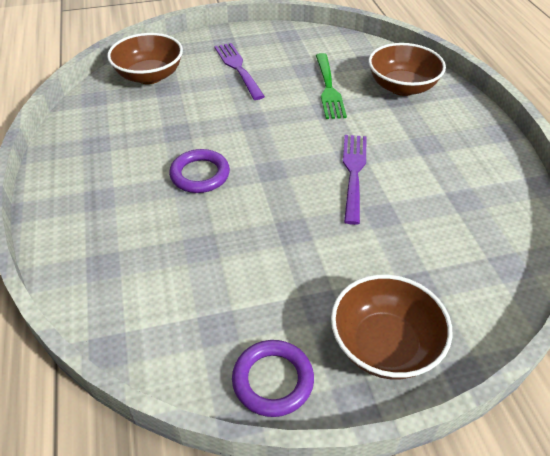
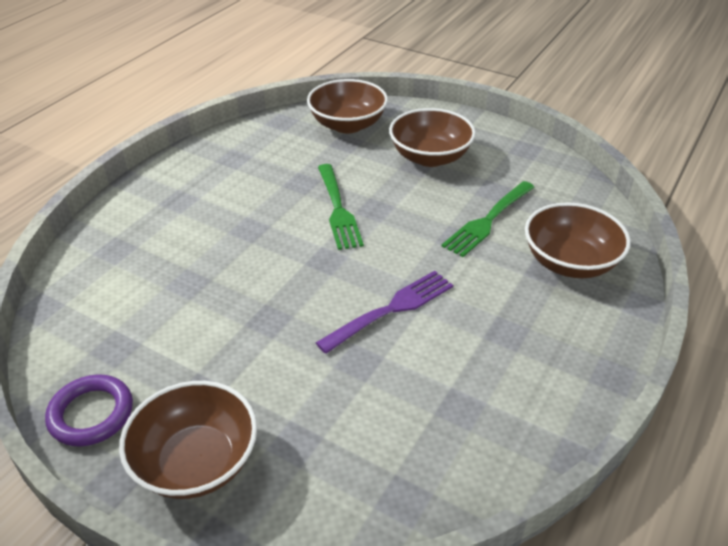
camera: 45 degrees right, 5 degrees down
(200, 174) = (268, 227): purple ring -> none
(228, 134) = (337, 208): none -> green fork
(238, 69) = (430, 157): purple fork -> brown bowl

